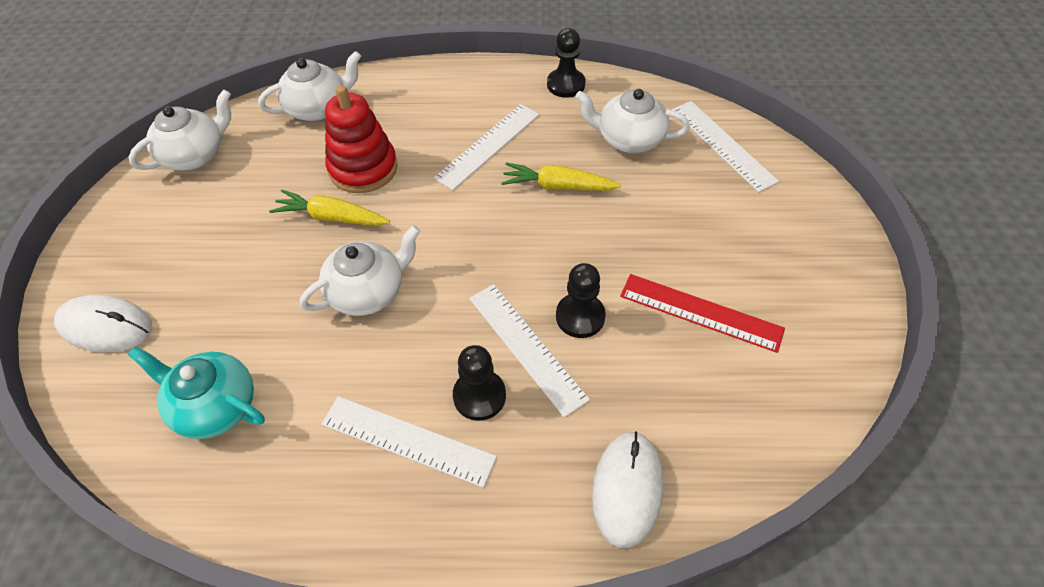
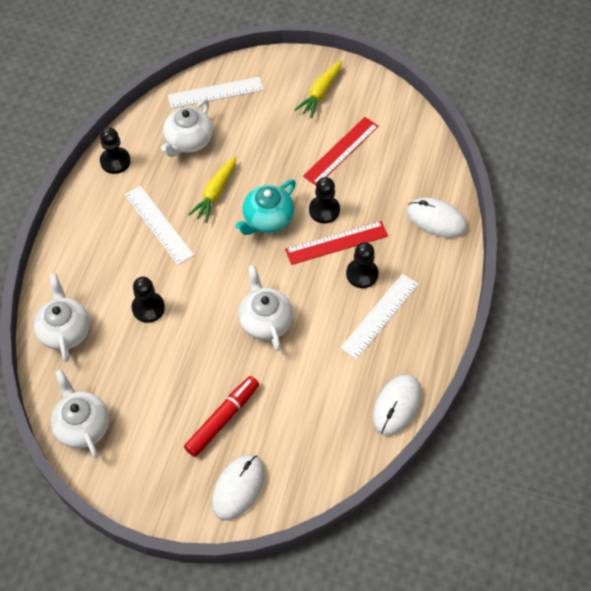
camera: 75 degrees left, 5 degrees up
(209, 283) = (222, 419): none -> red marker
(215, 406) = (325, 418): turquoise teapot -> turquoise teapot (267, 219)
(242, 506) = (397, 406): none -> white mouse
(332, 217) = (190, 334): yellow carrot -> yellow carrot (320, 93)
(363, 168) = (148, 308): red stacking toy -> black pawn
(526, 347) = (336, 243): white ruler -> red ruler

